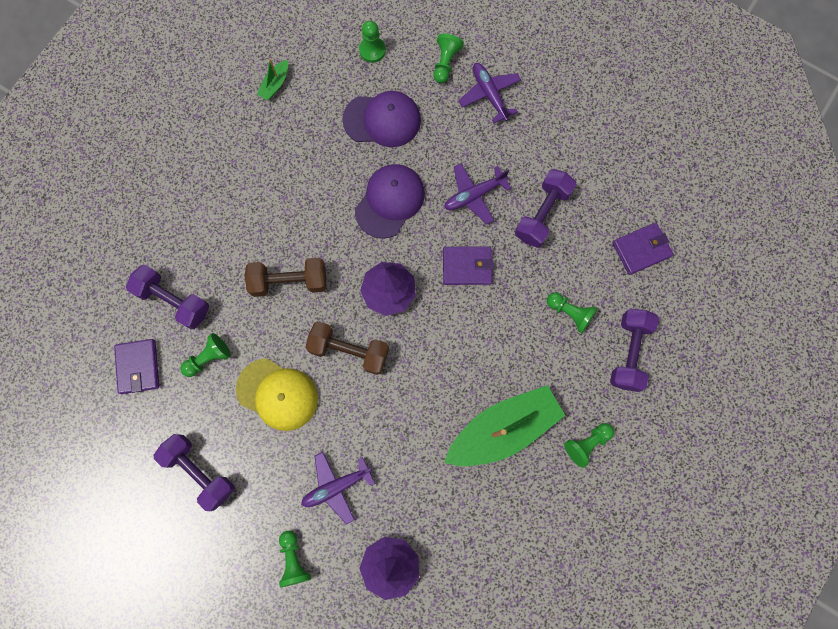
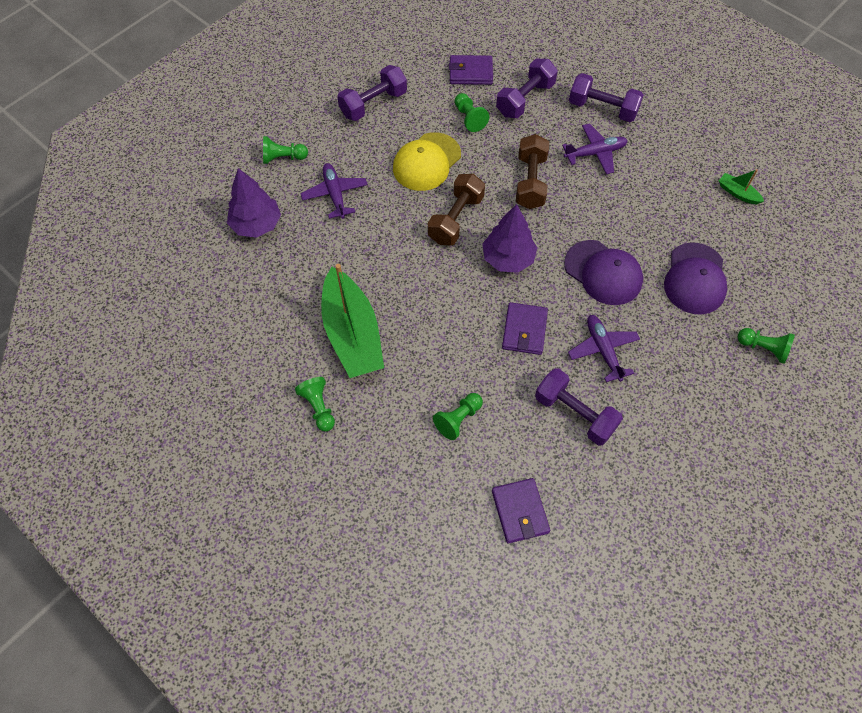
camera: 100 degrees right, 15 degrees down
(372, 50) = (778, 281): green pawn -> none
(489, 94) = (723, 386): purple plane -> purple plane (595, 153)
(629, 352) = (403, 471): purple dumbbell -> purple dumbbell (602, 109)

